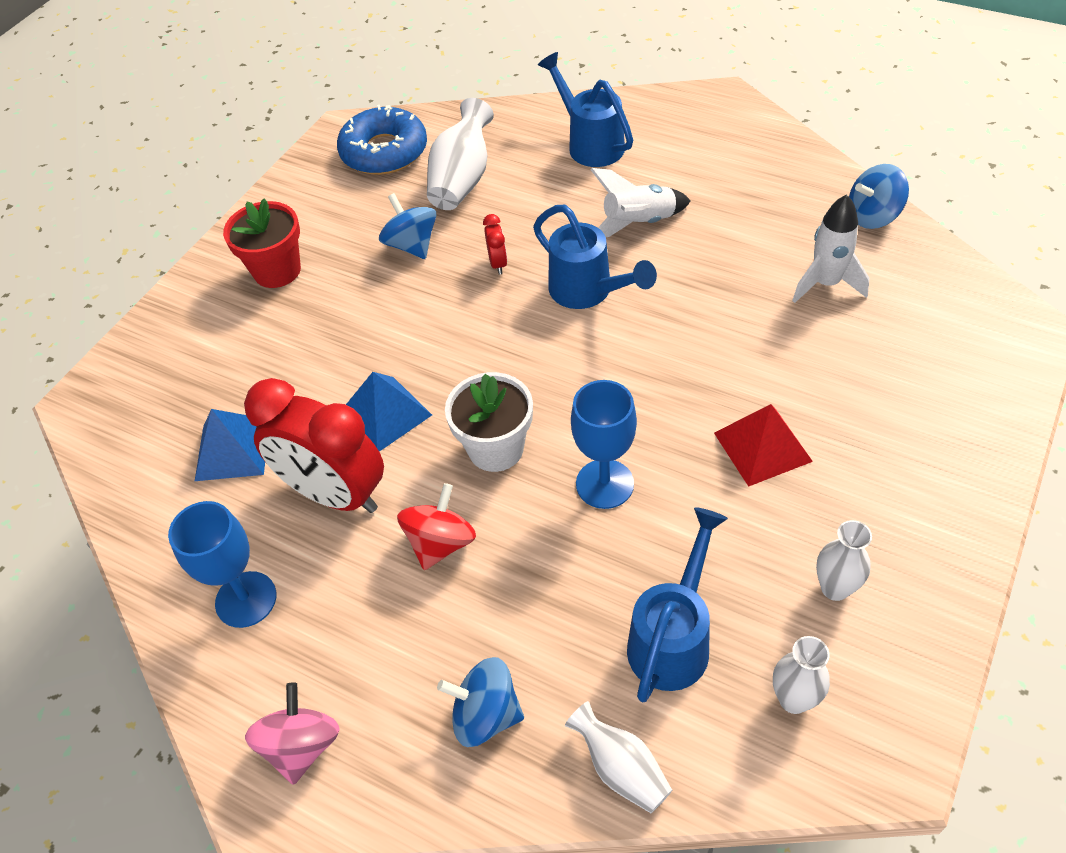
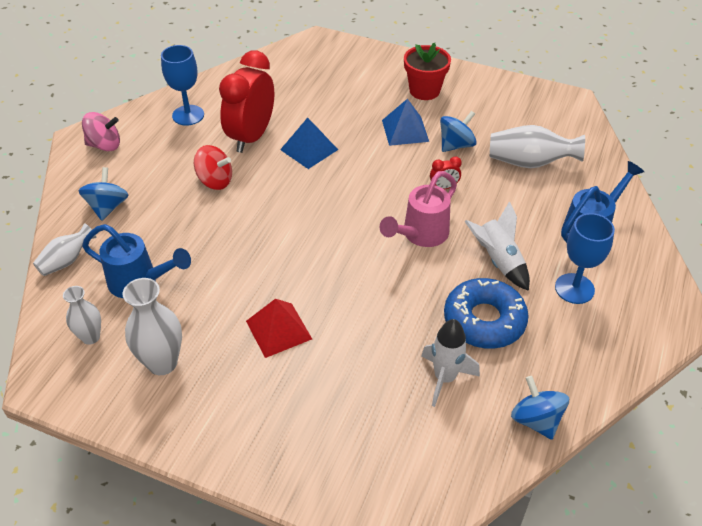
camera: 80 degrees right, 5 degrees down
(233, 449) = (284, 95): blue pyramid -> blue pyramid (405, 130)
(384, 152) = (551, 122): blue donut -> blue donut (484, 320)
(496, 448) = (281, 198): white flower pot -> none
(588, 292) = (420, 235): blue watering can -> pink watering can
(604, 484) = (252, 249): blue goblet -> blue goblet (574, 288)
(835, 588) = (162, 363): white vase -> white vase, size x1.60

